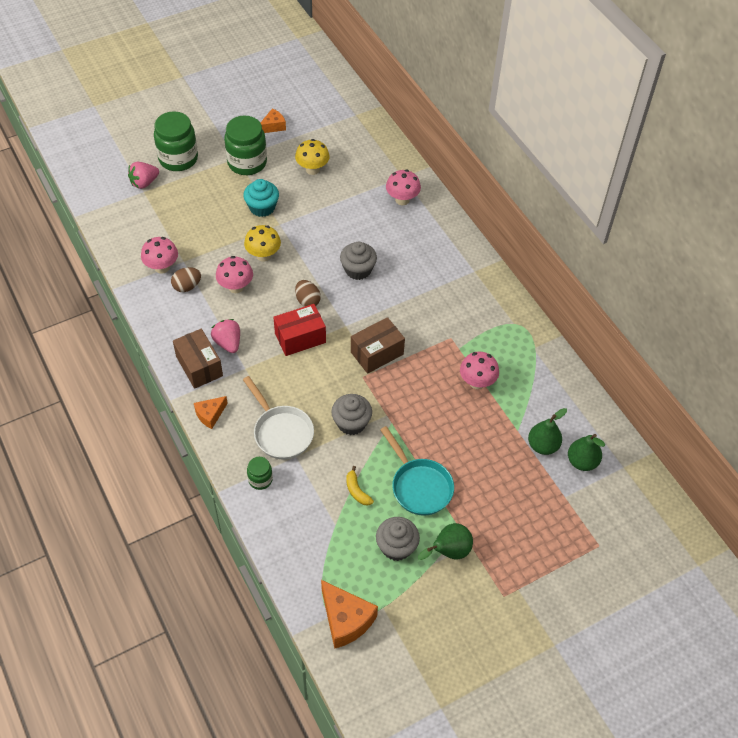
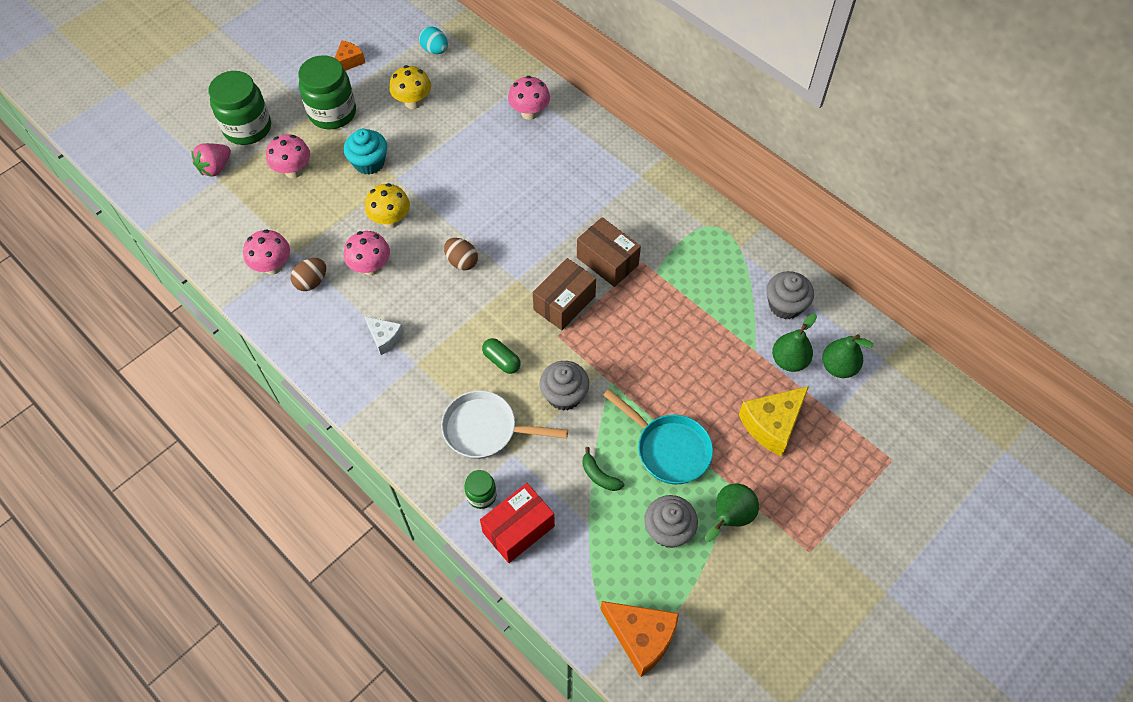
camera: 15 degrees left, 5 degrees up
(199, 366) = (360, 376): brown box -> brown box (607, 261)
(210, 415) = (394, 432): orange cheese -> none
(228, 343) = (385, 338): pink strawberry -> white cheese
(281, 432) = (486, 429): white pan -> white pan turned 150 degrees clockwise
(300, 338) = (468, 308): red box -> red box (518, 529)
(312, 384) = (501, 360): none -> green capsule
(344, 133) = (435, 50): none -> turquoise egg
(357, 491) = (599, 475): yellow banana -> green banana
(358, 270) = (508, 209): grey cupcake -> grey cupcake (785, 305)
(477, 382) = (690, 306): pink mushroom -> pink mushroom (293, 171)
(510, 491) = (772, 424): none -> yellow cheese

